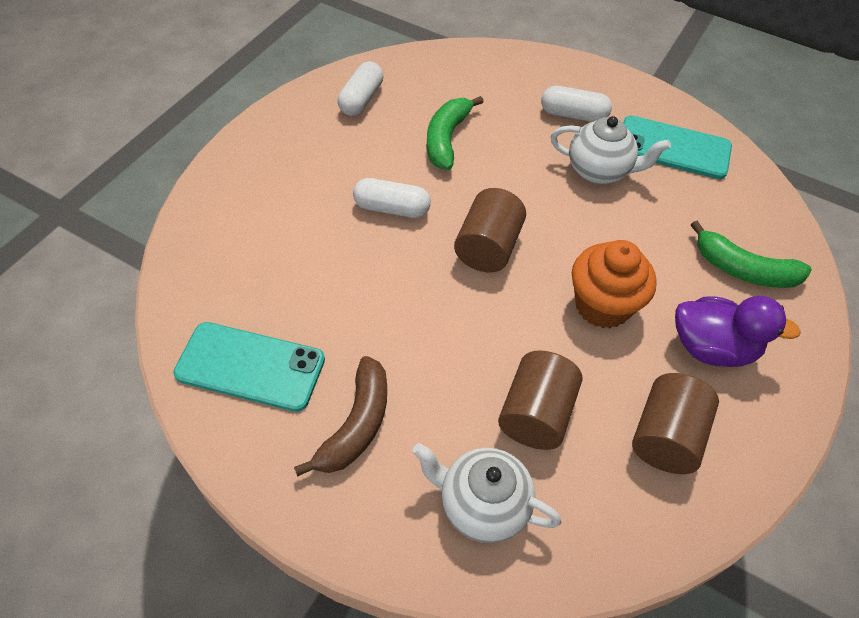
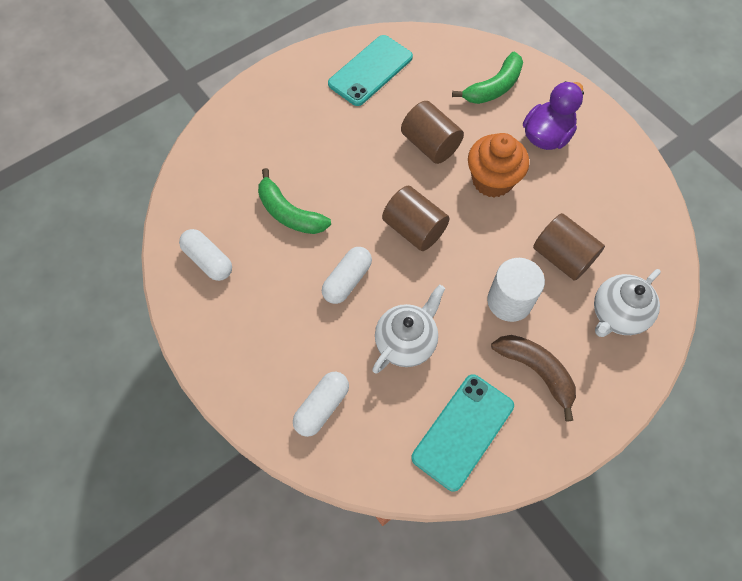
camera: 65 degrees left, 10 degrees up
(440, 369) = (509, 301): none -> white cylinder
(573, 115) = (306, 116): white capsule -> white capsule (322, 407)
(599, 171) = (372, 126): white teapot -> white teapot (406, 342)
(665, 436) = (600, 192): brown cylinder -> brown cylinder (430, 145)

